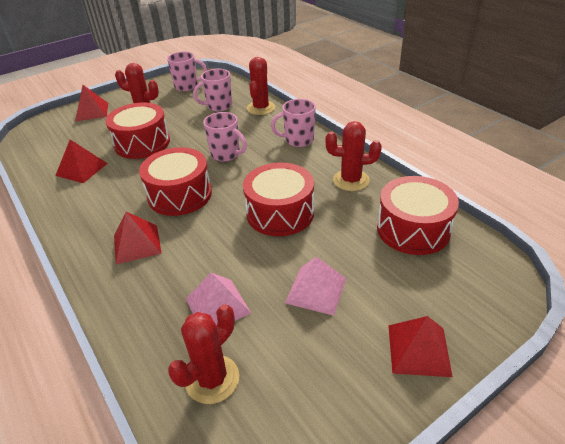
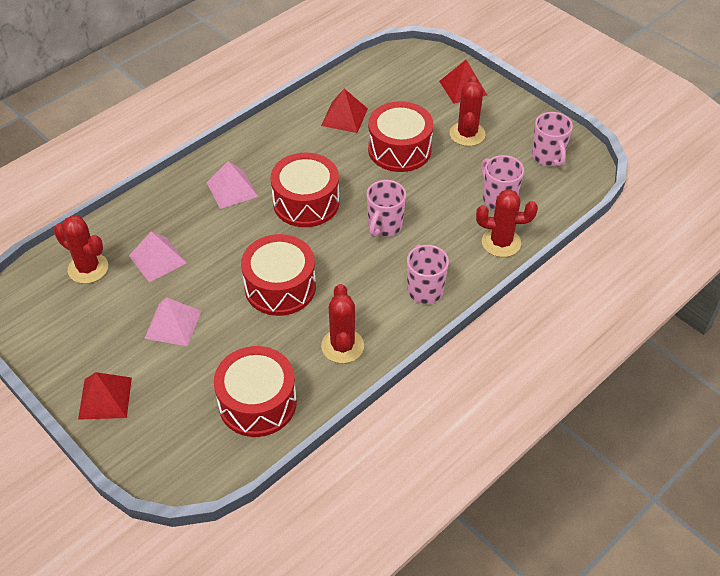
camera: 80 degrees right, 10 degrees up
(137, 244) = (232, 189): red pyramid -> pink pyramid

